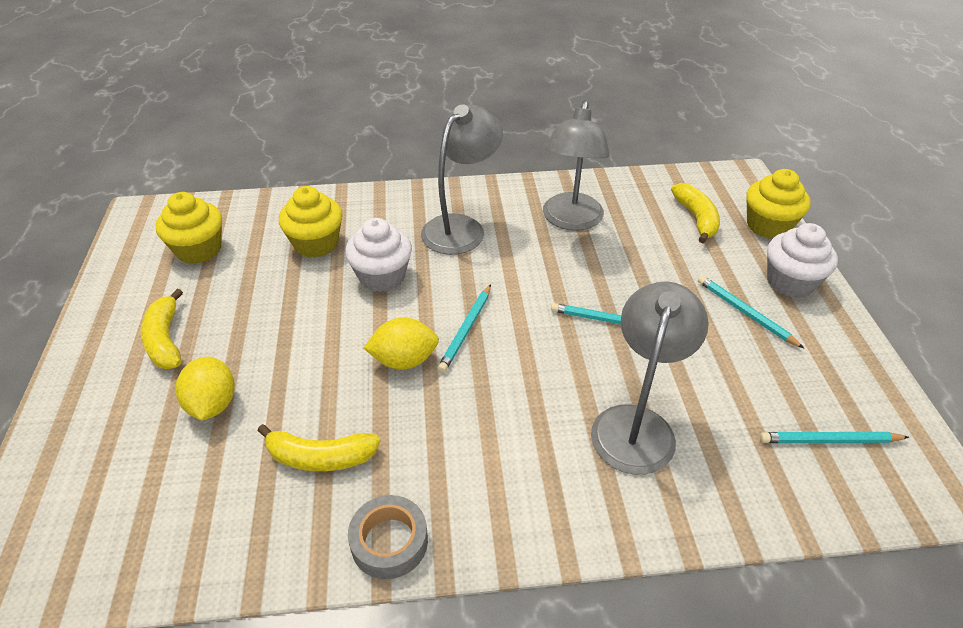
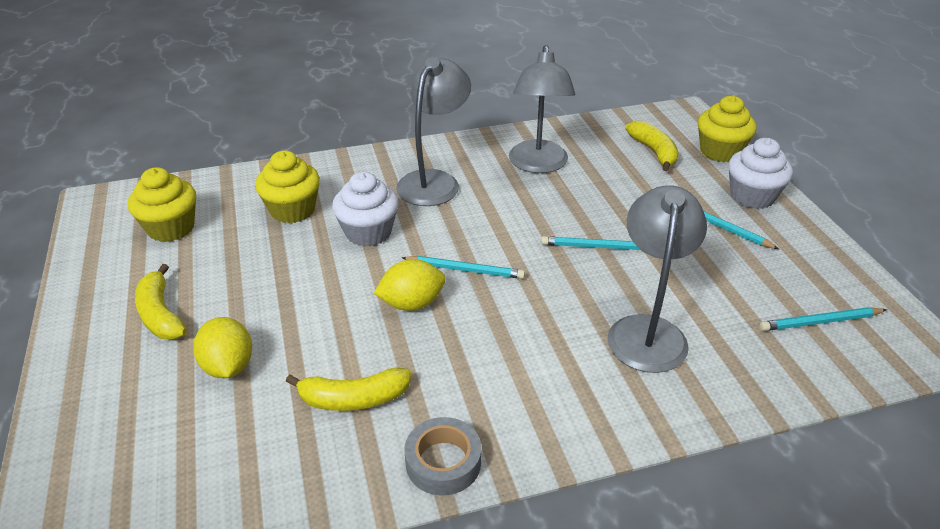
camera: 10 degrees left, 5 degrees down
(466, 329) = (465, 270): turquoise pencil -> turquoise pencil turned 90 degrees counterclockwise

